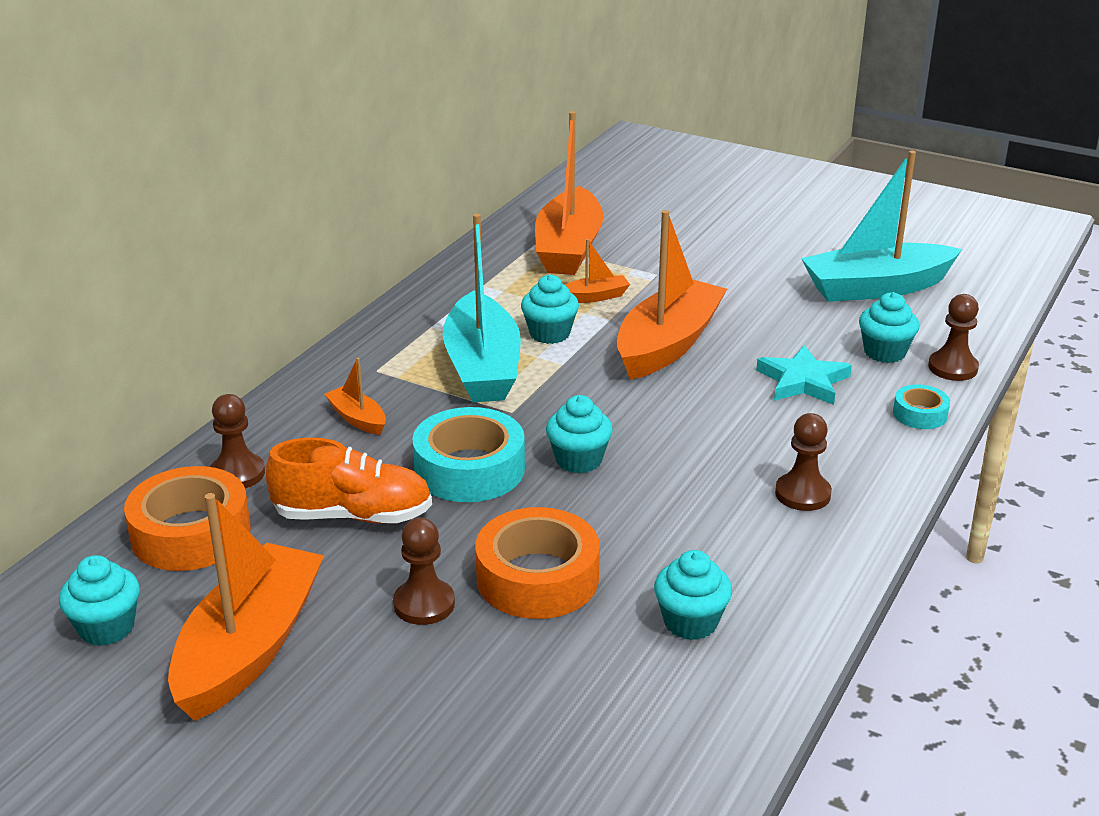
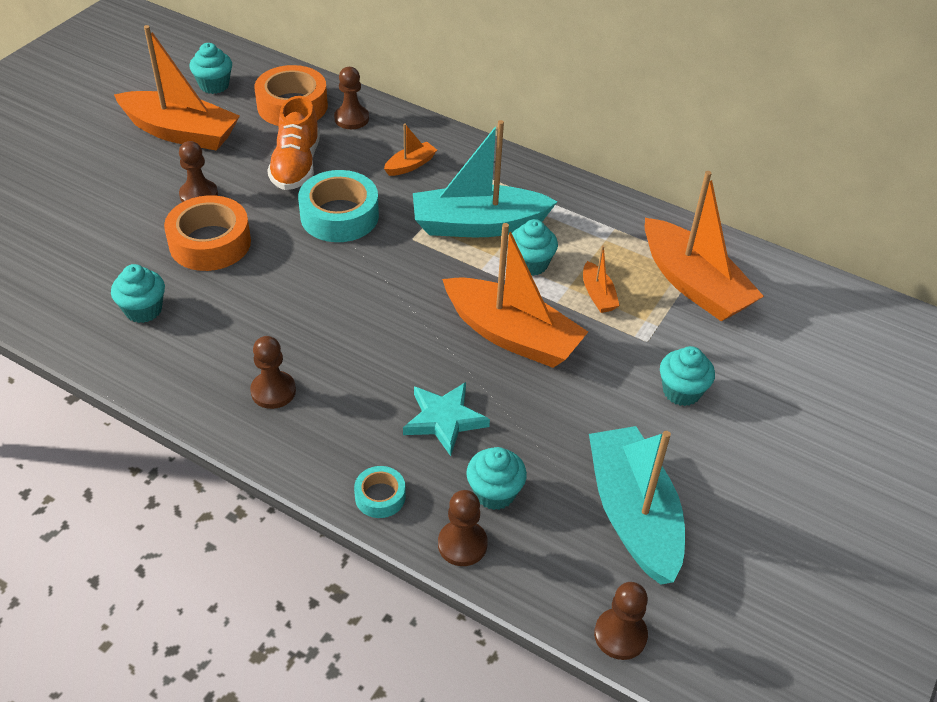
camera: 90 degrees right, 15 degrees up
(568, 248) = (693, 284): orange boat -> orange boat turned 135 degrees counterclockwise
(578, 460) = (341, 269): turquoise cupcake -> turquoise cupcake (681, 391)
(1002, 297) = (620, 635): none -> brown pawn

